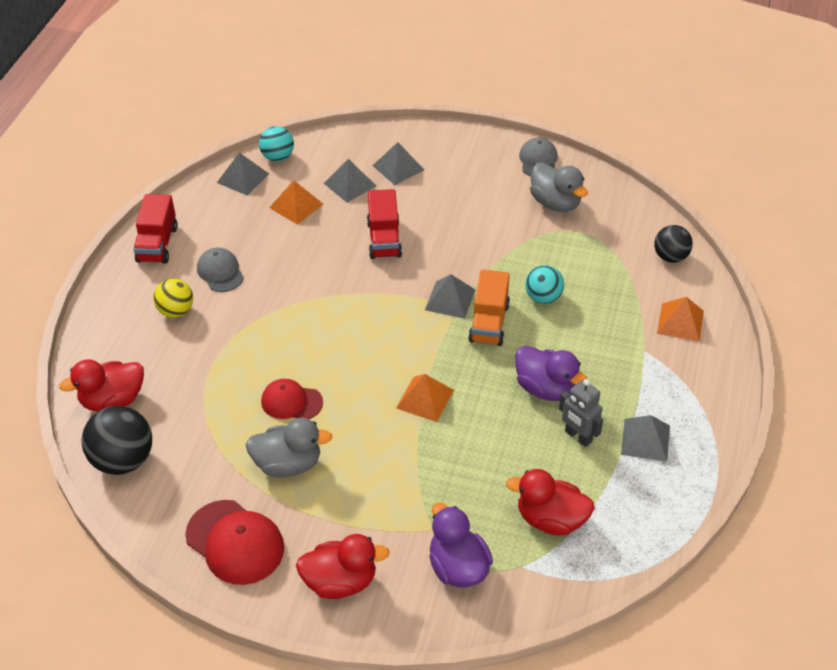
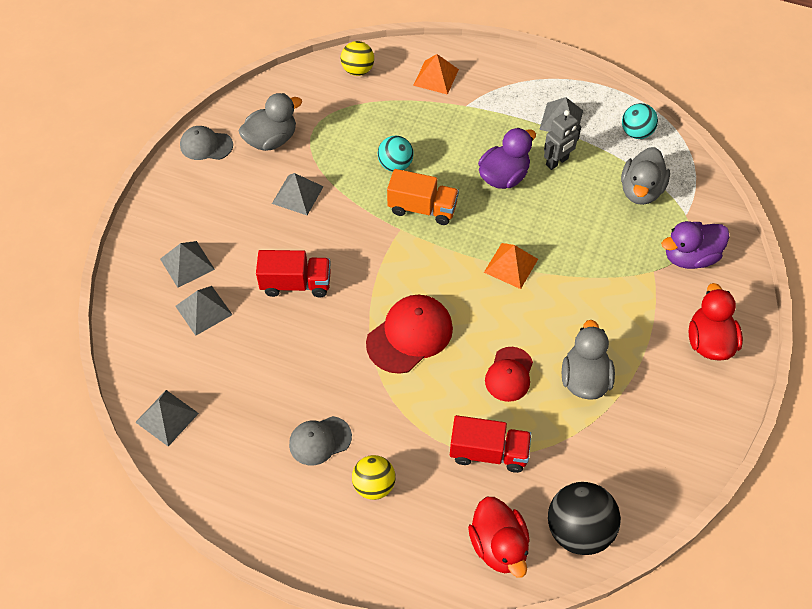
camera: 85 degrees left, 10 degrees up
(157, 244) = (263, 509): red truck -> red truck (488, 452)
(235, 542) = (673, 424): red cap -> red cap (410, 335)
(278, 157) = (139, 380): turquoise ball -> turquoise ball (636, 133)
(296, 205) = (227, 363): orange pyramid -> none
(450, 299) = (389, 235): grey pyramid -> grey pyramid (297, 195)
(550, 519) = (640, 191): red duck -> grey duck
(670, 257) = (358, 70): black ball -> yellow ball

